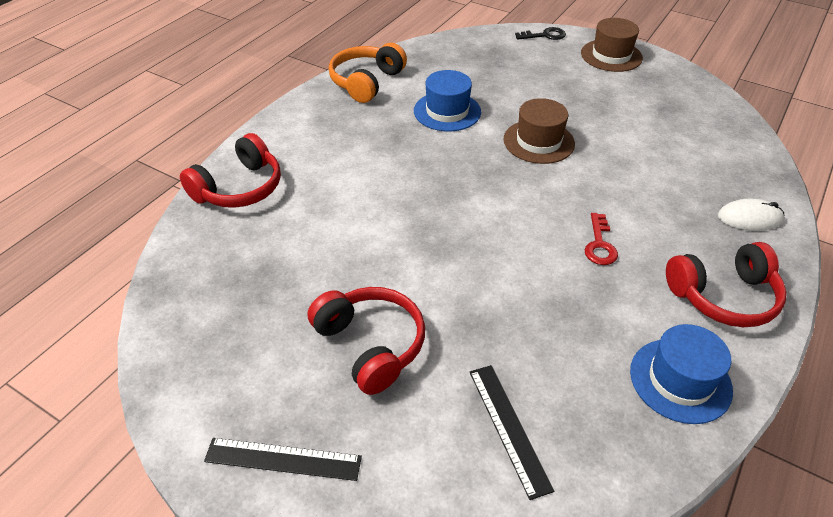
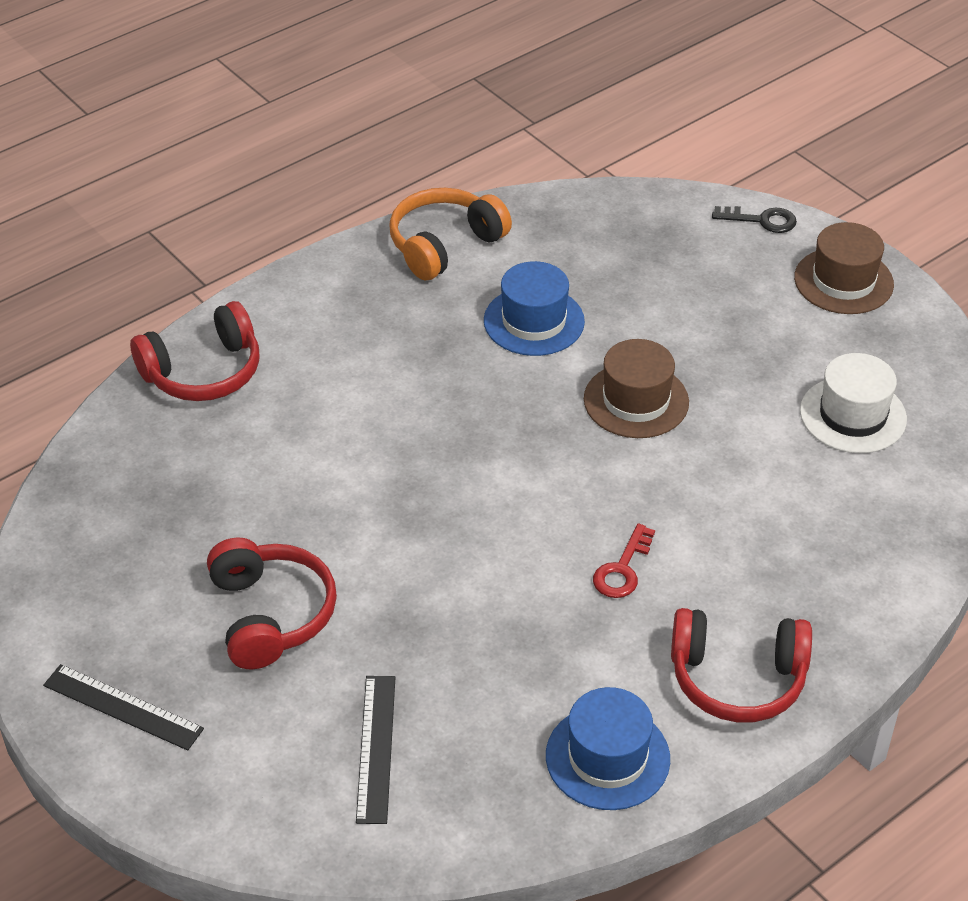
camera: 20 degrees right, 0 degrees up
(669, 121) = (853, 415): none -> white hat
(749, 218) = (856, 588): white mouse -> none

